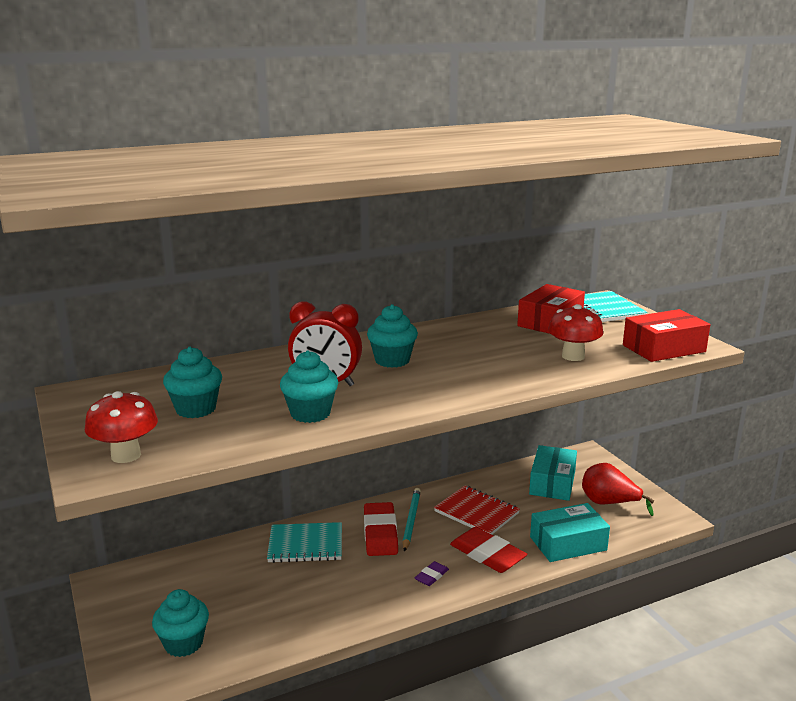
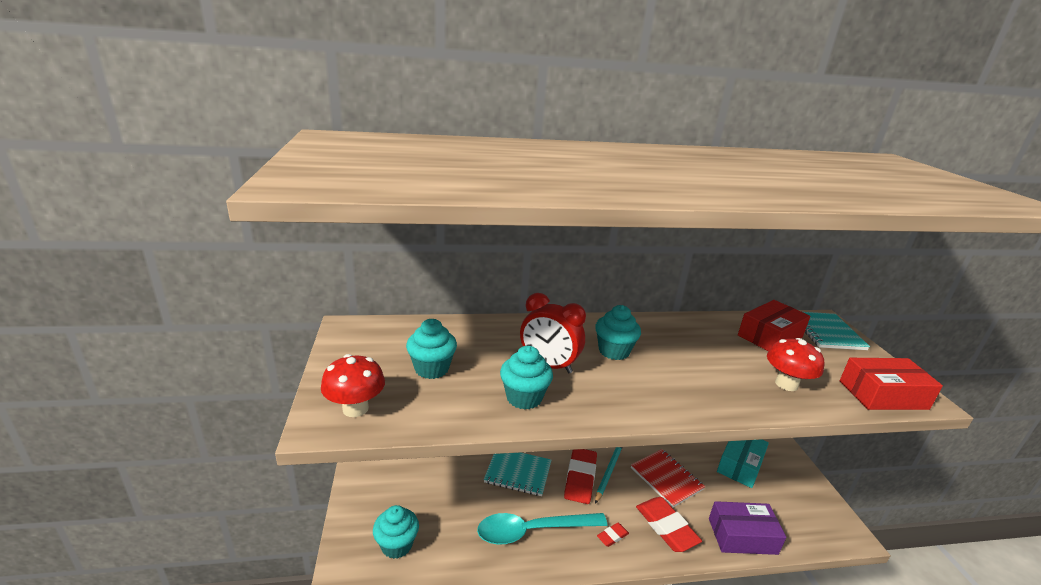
camera: 15 degrees right, 5 degrees up
(341, 592) = (532, 531): none -> turquoise spoon
(431, 576) = (612, 536): purple eraser -> red eraser
(568, 543) = (742, 536): turquoise box -> purple box
(609, 503) = (789, 501): red pear -> none

